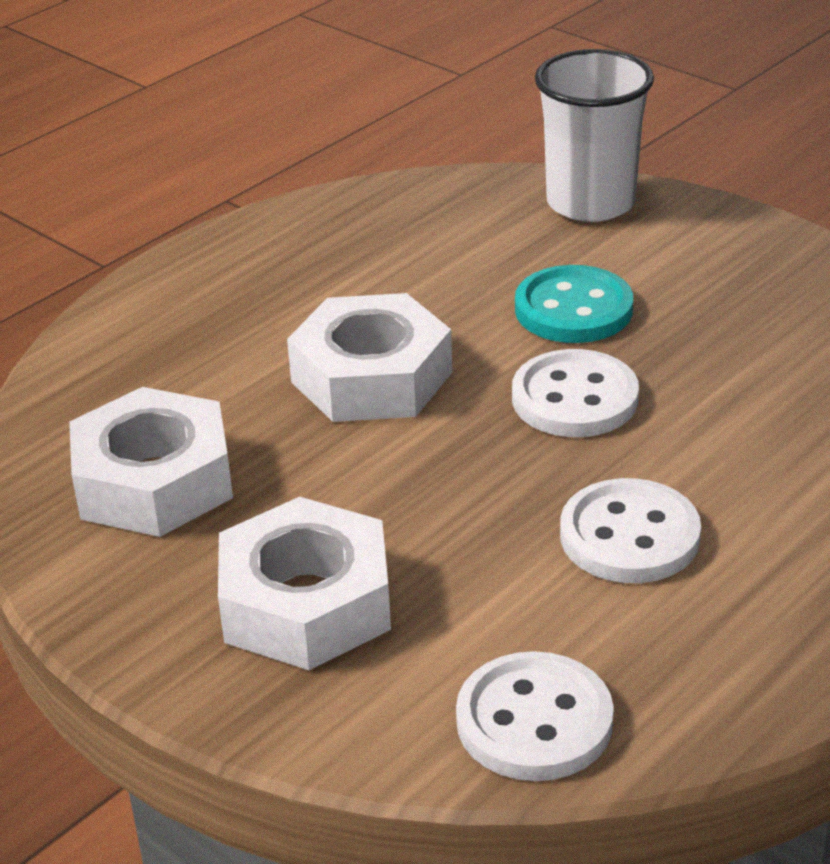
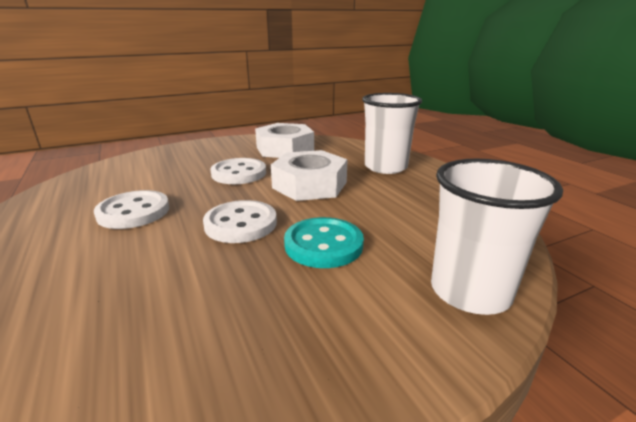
camera: 110 degrees right, 10 degrees down
(218, 312) = (385, 167): none -> white cup
(306, 603) = (197, 158): white nut -> none
(534, 721) = (91, 177): white button -> white button (239, 173)

